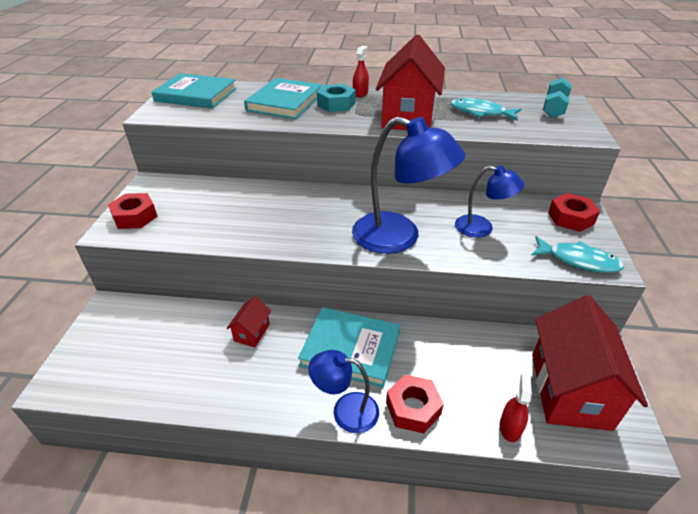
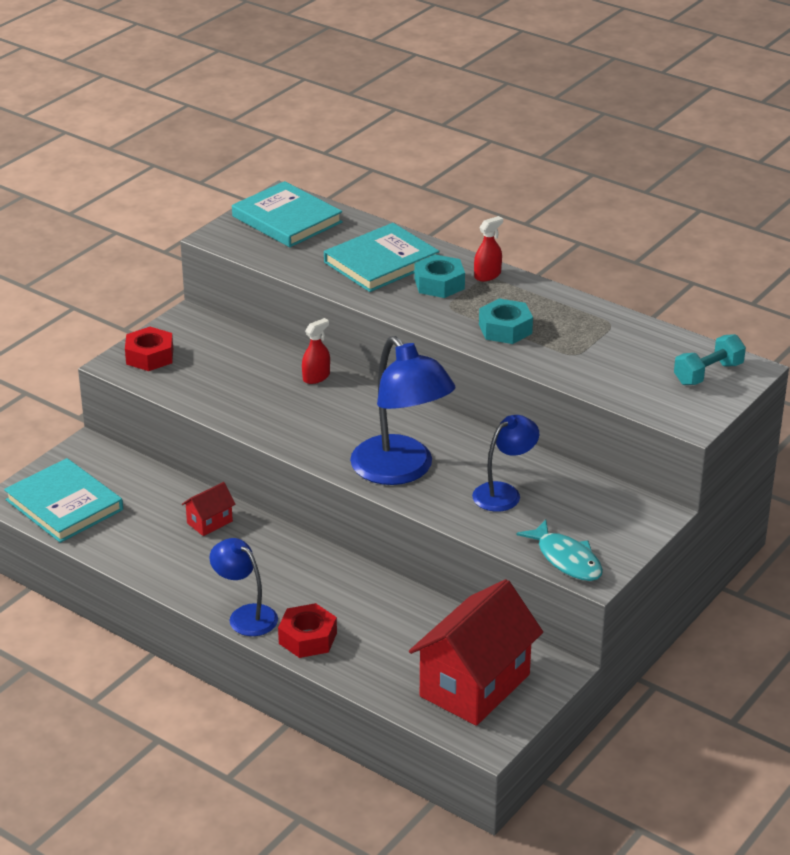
camera: 30 degrees right, 5 degrees down
(350, 348) = (294, 572): turquoise book -> turquoise book (64, 505)
(408, 117) = (505, 329): red house -> turquoise nut
(481, 112) = (603, 350): turquoise fish -> none
(482, 228) = (504, 493): blue lamp -> blue lamp turned 90 degrees counterclockwise
(510, 427) = (382, 685): red spray bottle -> red spray bottle (316, 377)
(571, 218) = (624, 519): red nut -> none

